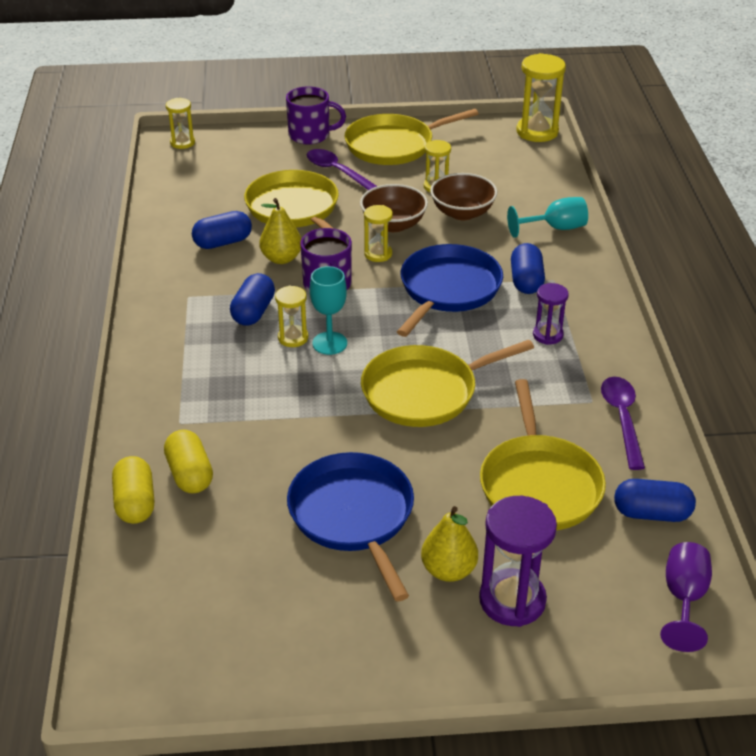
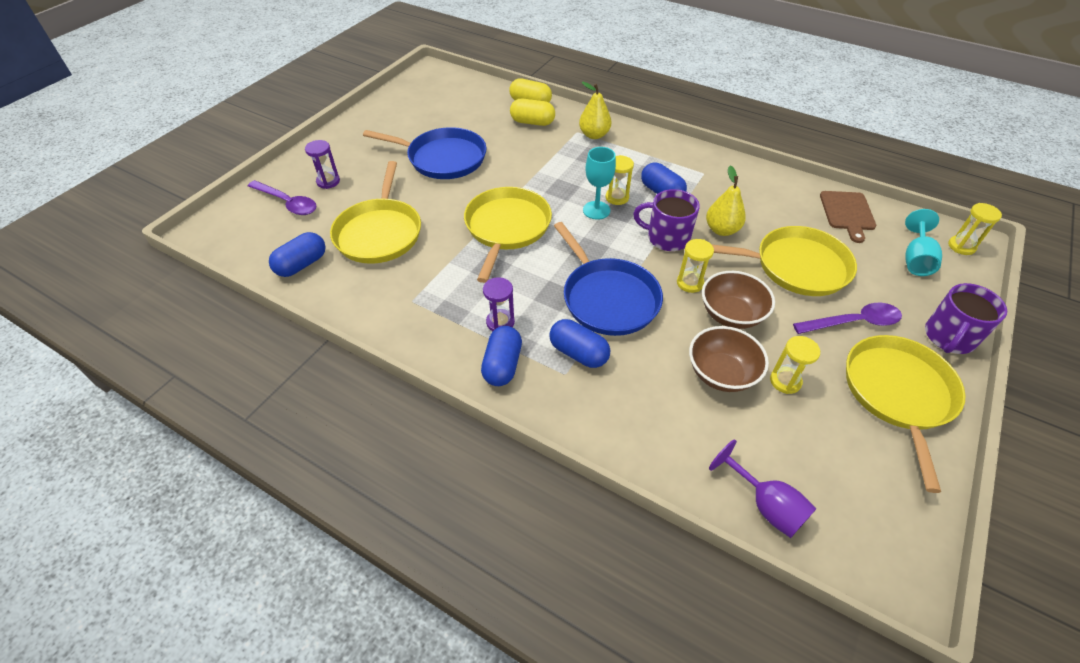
camera: 125 degrees right, 10 degrees up
(183, 200) = (847, 213): none -> brown cutting board
(223, 242) = (766, 210): blue capsule -> blue capsule (502, 365)
(448, 570) = (371, 171): yellow pear -> yellow pear (594, 135)
(512, 600) = (328, 181): purple hourglass -> purple hourglass, size x0.58
(537, 132) = (881, 567): yellow hourglass -> none
(539, 484) = (379, 232): yellow pan -> yellow pan turned 120 degrees counterclockwise
(555, 228) = (644, 431): turquoise goblet -> turquoise goblet (915, 259)
(622, 419) = (379, 304): purple spoon -> purple spoon (287, 203)
(684, 599) = (244, 239): purple goblet -> purple goblet (765, 505)

